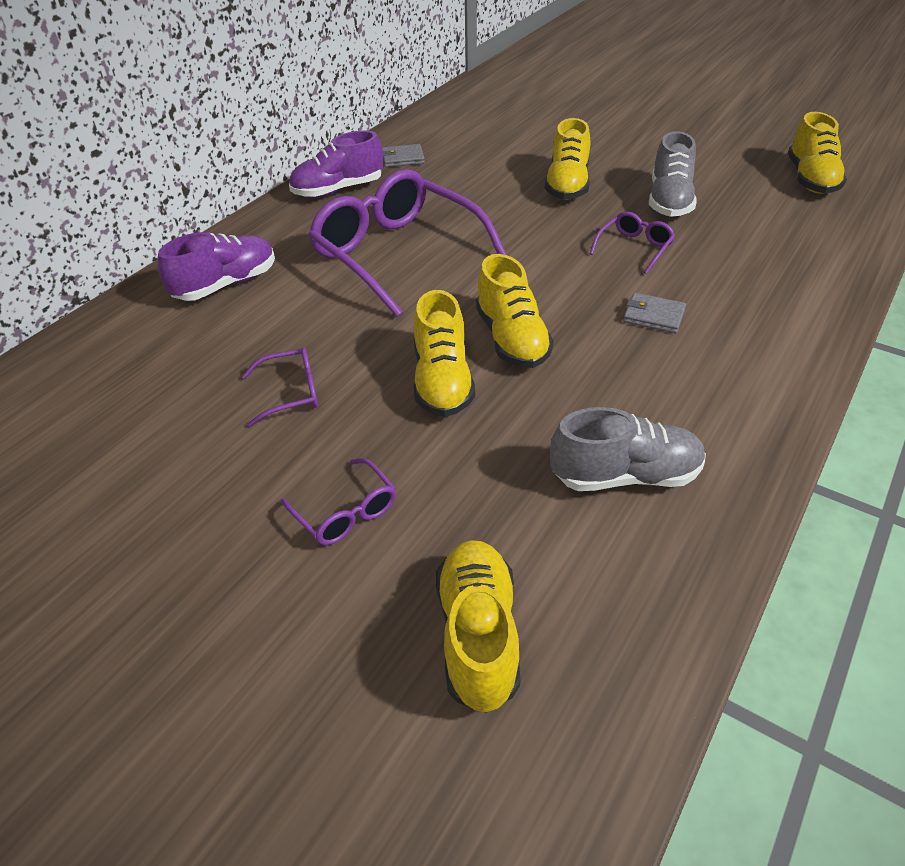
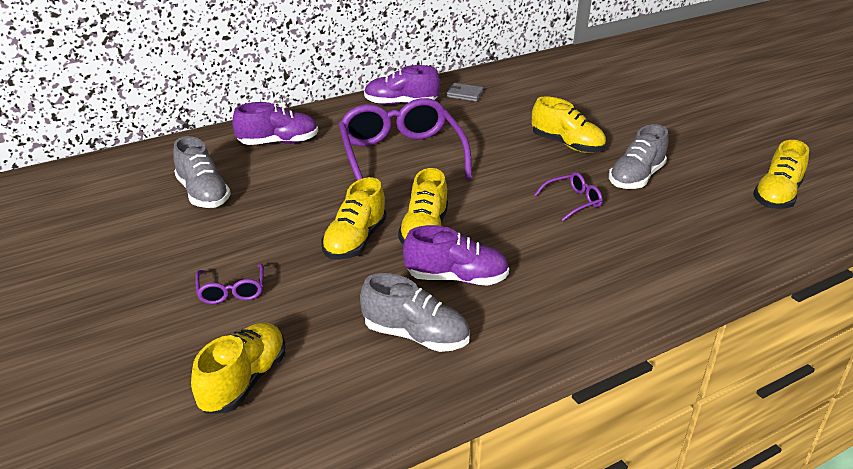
camera: 25 degrees right, 10 degrees down
(183, 389) = (203, 194): none -> grey shoe
(291, 393) = (260, 216): purple glasses -> none
(567, 185) = (567, 145): yellow shoe -> yellow shoe turned 90 degrees counterclockwise
(601, 384) = (456, 278): none -> purple shoe
(653, 316) = (539, 249): grey wallet -> none

